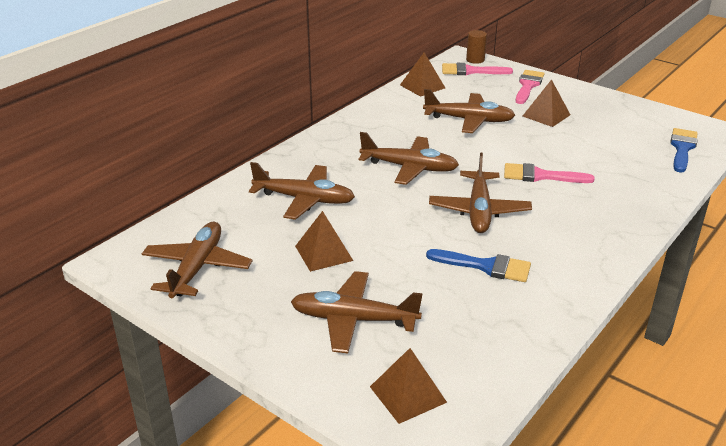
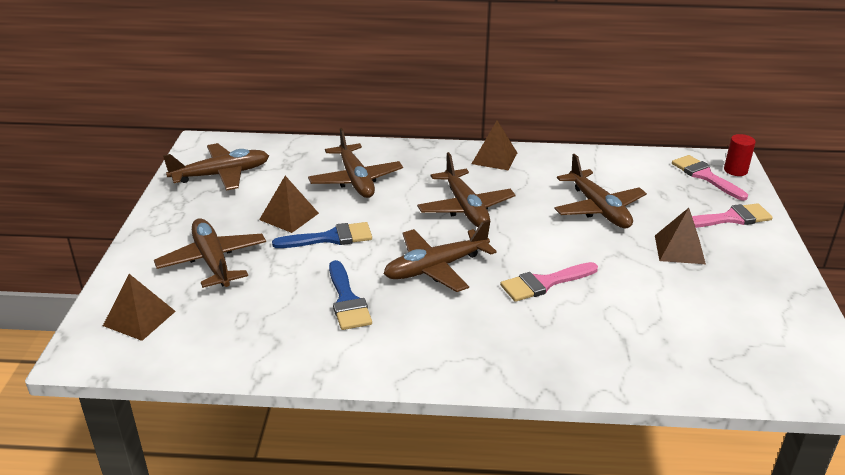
camera: 55 degrees right, 0 degrees up
(422, 86) = (628, 163): brown pyramid -> brown pyramid (494, 158)
(475, 60) = (735, 170): brown cylinder -> red cylinder
(540, 176) = (544, 283): pink brush -> pink brush turned 90 degrees counterclockwise
(682, 148) = (745, 366): blue brush -> blue brush (330, 238)

